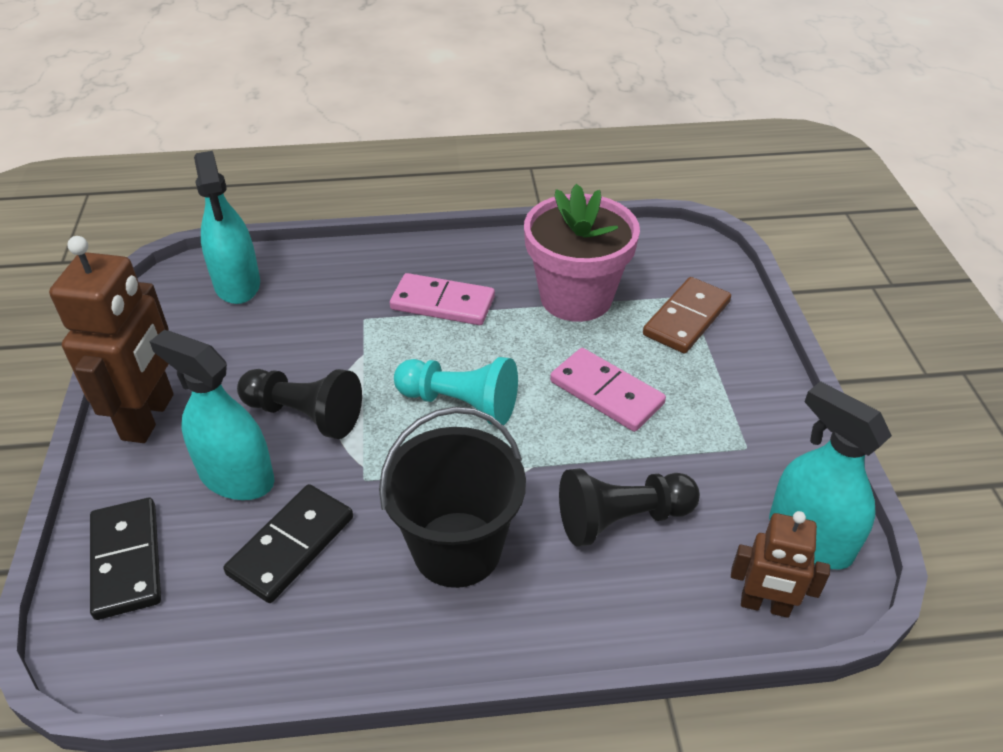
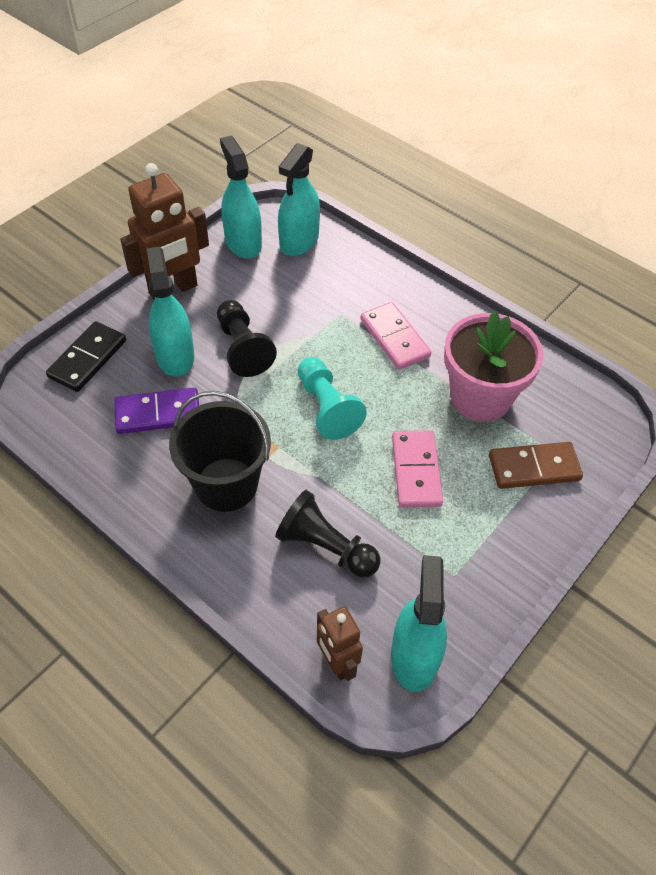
camera: 45 degrees right, 10 degrees up
(175, 323) = (243, 243): none -> turquoise spray bottle
(291, 546) = (158, 413): black domino -> purple domino

